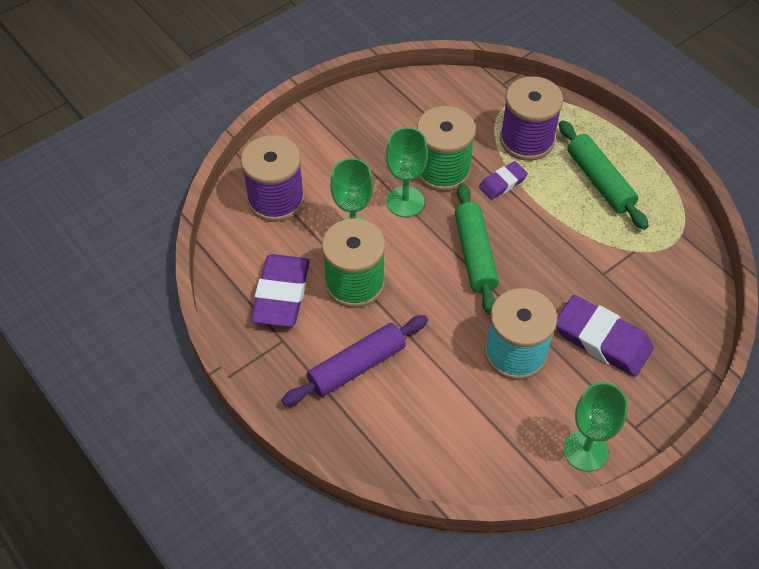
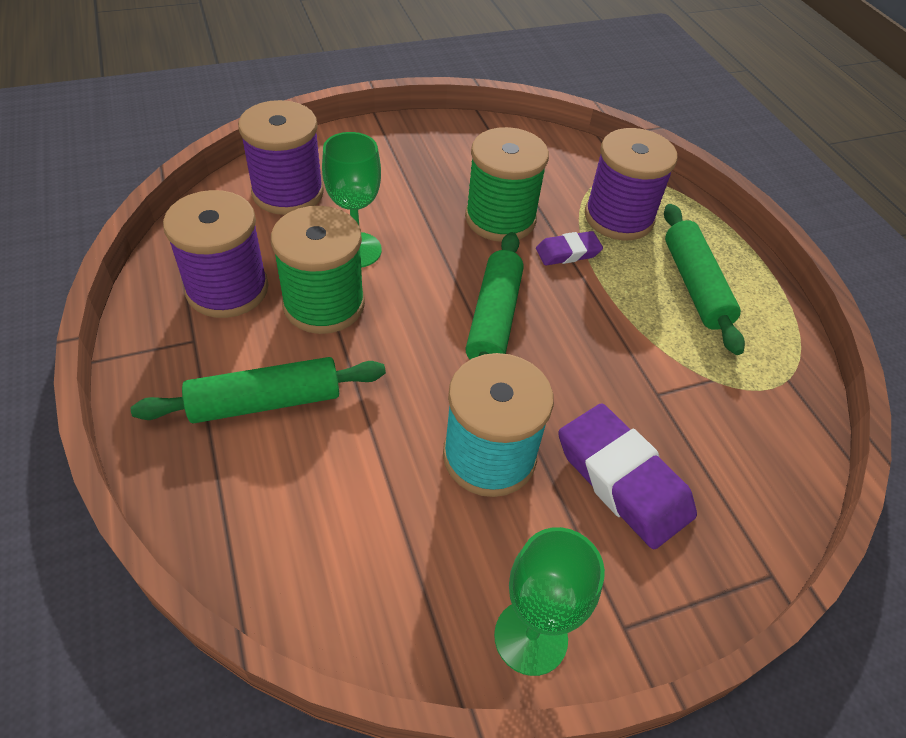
camera: 15 degrees right, 5 degrees down
(281, 294) = (227, 289): purple eraser -> purple spool
(357, 366) = (265, 402): purple rolling pin -> green rolling pin
(405, 202) = (437, 237): green goblet -> none

